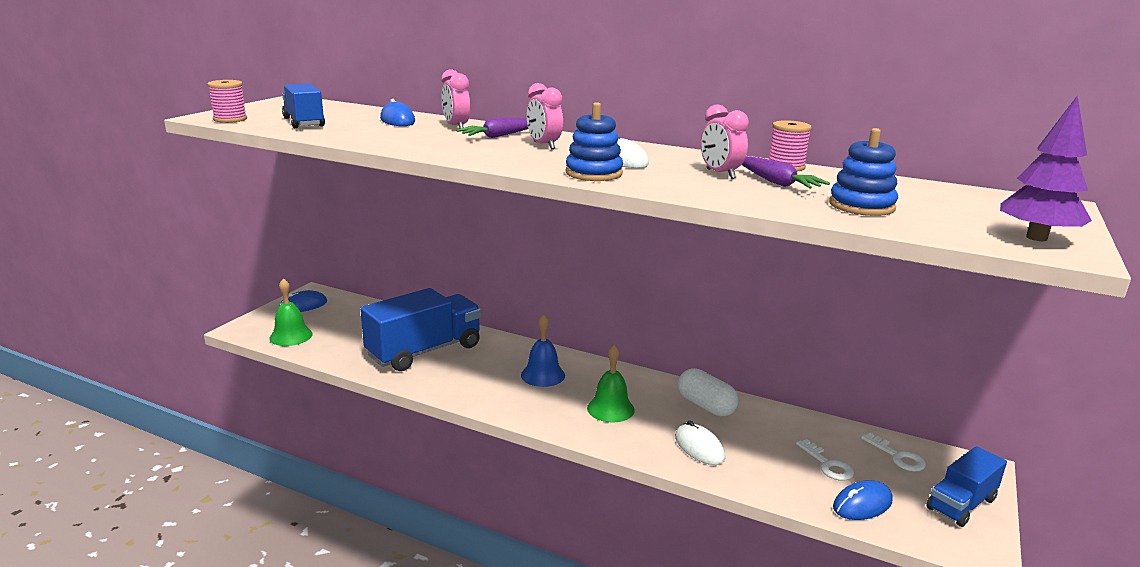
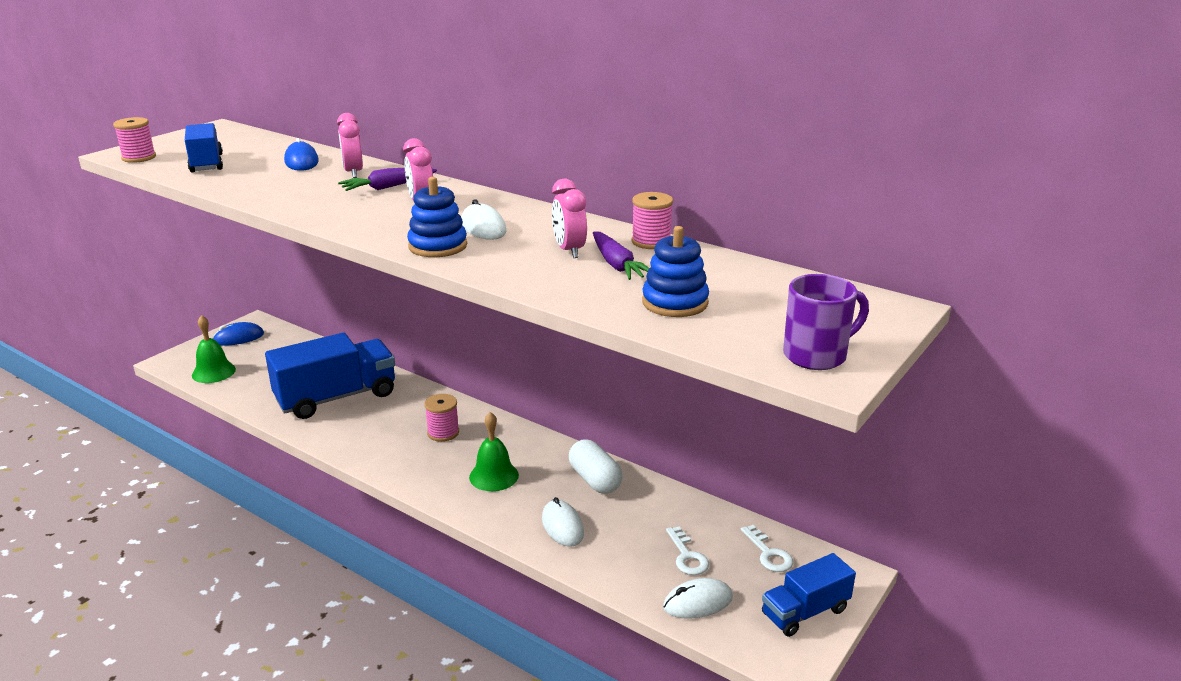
camera: 10 degrees right, 5 degrees up
(543, 375) = (443, 433): blue bell -> pink spool
(862, 504) = (698, 602): blue mouse -> white mouse
(1036, 238) = (817, 355): purple tree -> purple mug

